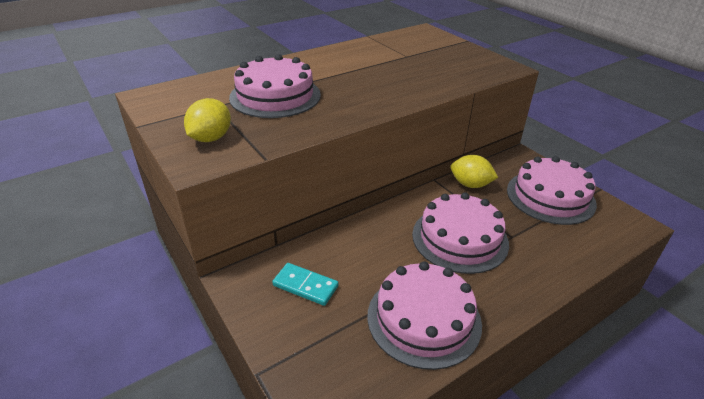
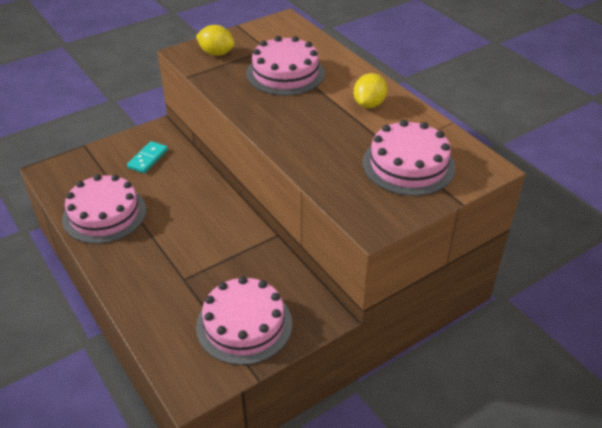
camera: 90 degrees right, 5 degrees up
(460, 238) = (186, 243): pink cake -> pink cake (408, 165)
(470, 184) = (267, 261): yellow lemon -> yellow lemon (369, 104)

